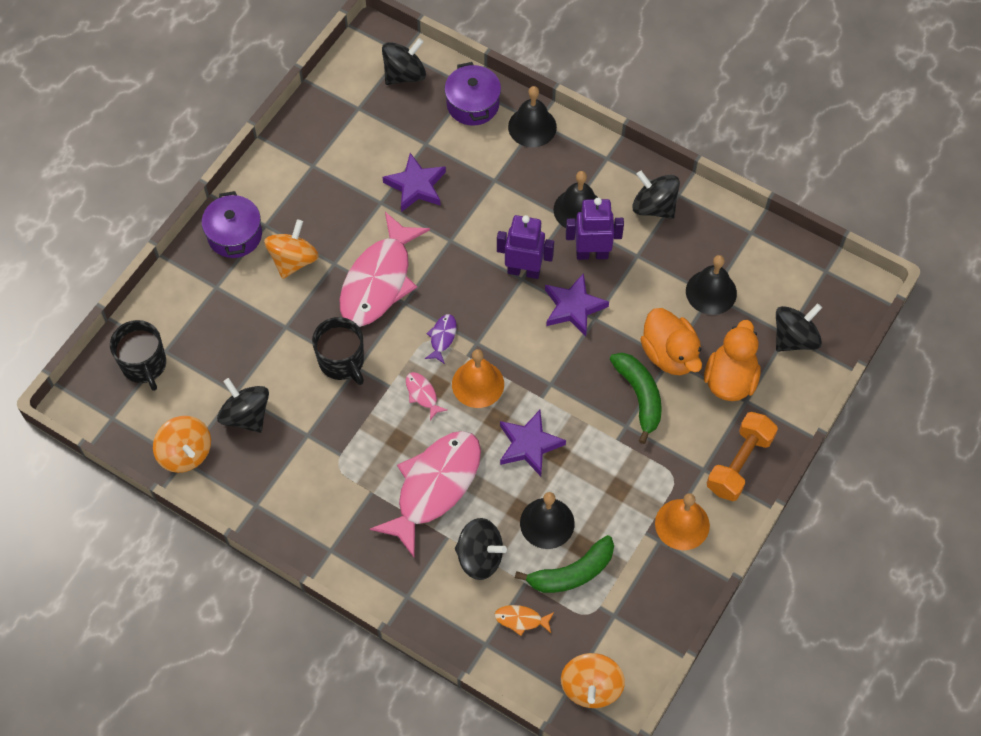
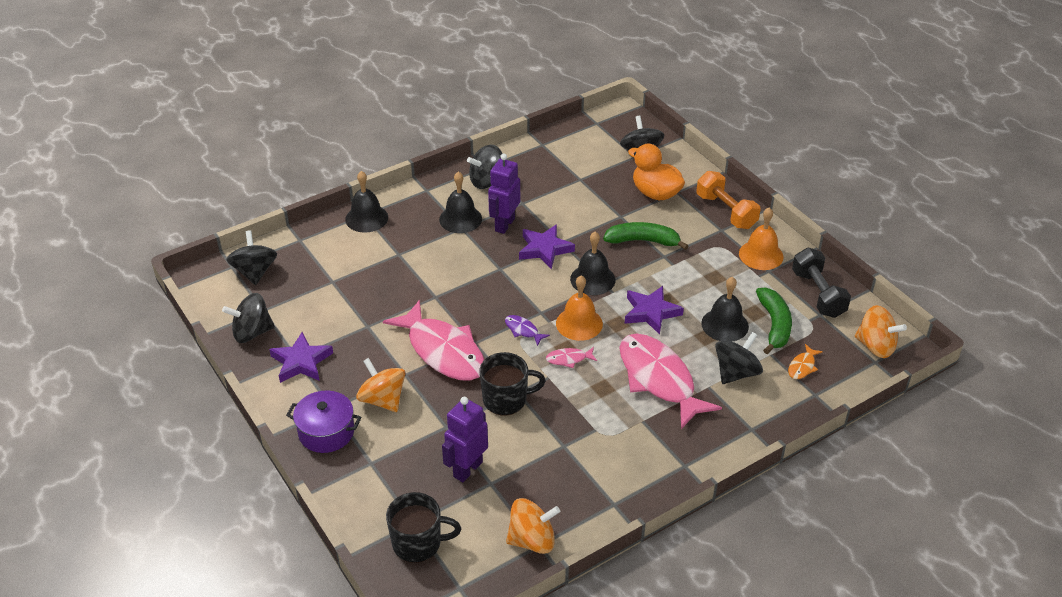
camera: 65 degrees left, 20 degrees down
(246, 415) = (519, 482): black spinning top -> black spinning top (252, 332)
(416, 186) = (368, 300): purple star -> purple star (301, 362)
(473, 104) = (318, 243): purple pot -> none
(524, 271) = (493, 265): purple robot -> purple robot (467, 469)
(647, 604) = (818, 294): none -> black dumbbell
(670, 354) = (617, 215): orange duck -> none
(711, 292) = (578, 178): black bell -> black bell (592, 279)

